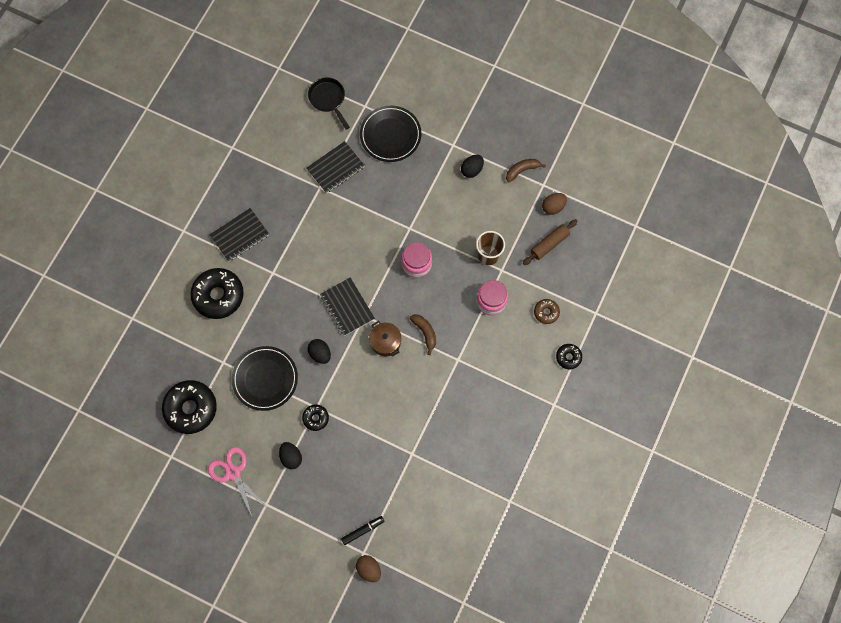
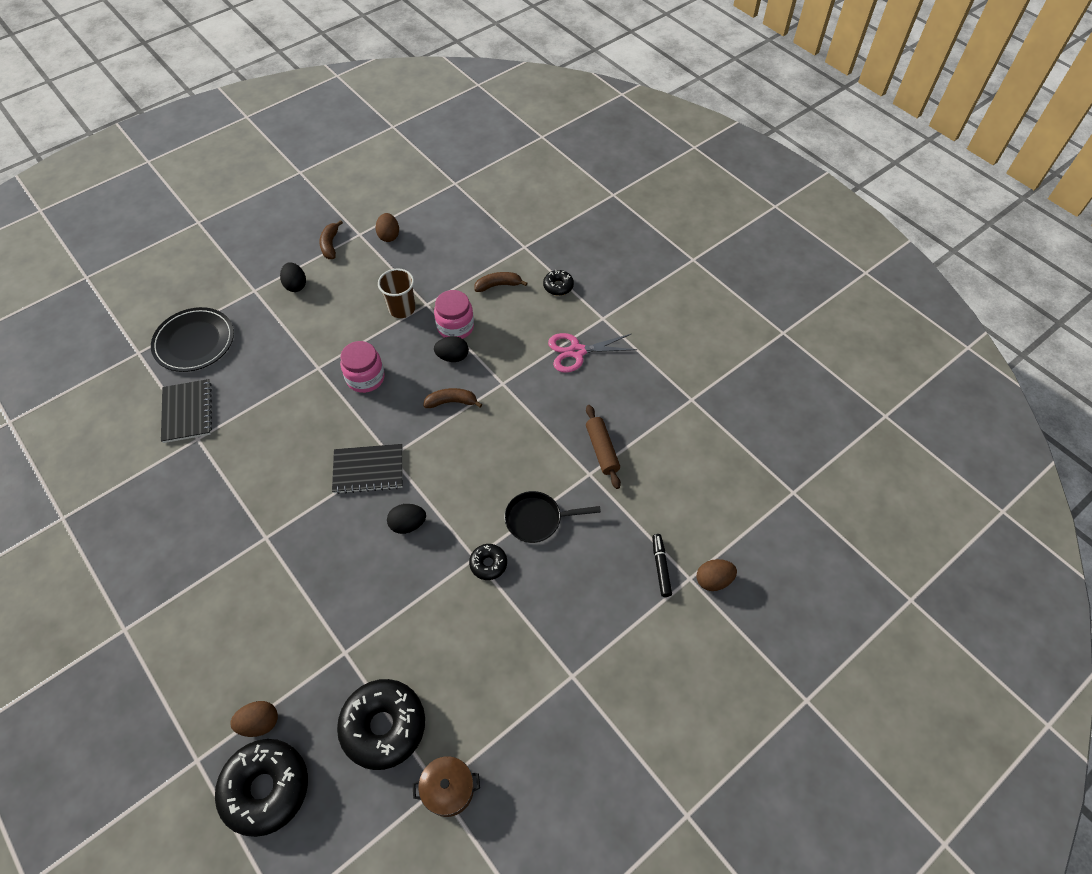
camera: 65 degrees left, 15 degrees down
(164, 339) = (260, 723): none -> brown egg
(218, 296) = (249, 620): black donut -> black donut (266, 788)
(233, 473) = (507, 703): pink scissors -> pink scissors (577, 351)
(239, 235) = (187, 557): black notebook -> none
(265, 379) = (401, 605): black plate -> none
(291, 457) = (524, 616): black egg -> black egg (452, 357)
(328, 99) = (97, 385): black pan -> black pan (537, 519)
(385, 342) = (437, 446): brown pot -> brown pot (448, 789)
(546, 312) = (498, 285): brown donut -> brown banana
(549, 244) = (426, 254): brown rolling pin -> brown rolling pin (602, 450)

